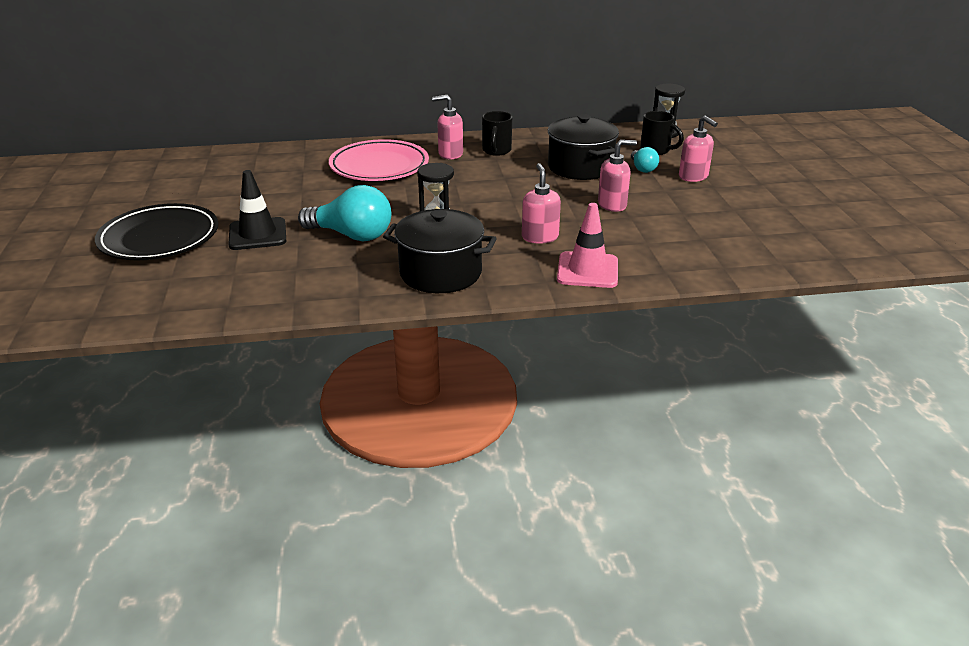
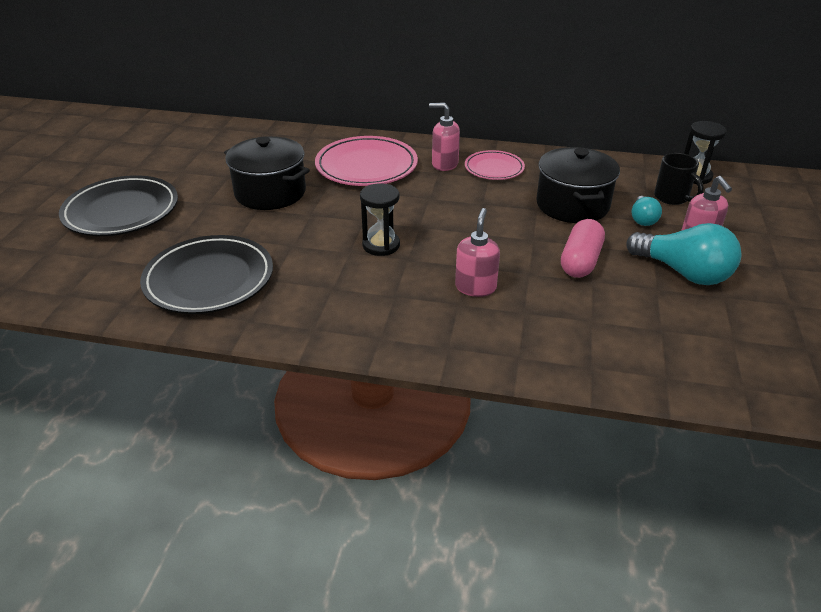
camera: 20 degrees right, 5 degrees up
(257, 234) = (206, 225): black traffic cone -> none
(296, 274) = (209, 279): none -> black plate
(352, 235) = (289, 244): turquoise light bulb -> turquoise light bulb (683, 272)
(440, 273) = (345, 311): black pot -> black pot (270, 193)
(496, 151) = (494, 168): black mug -> pink plate
(587, 270) = (502, 344): pink traffic cone -> none
(612, 205) = (580, 261): pink soap dispenser -> pink capsule

